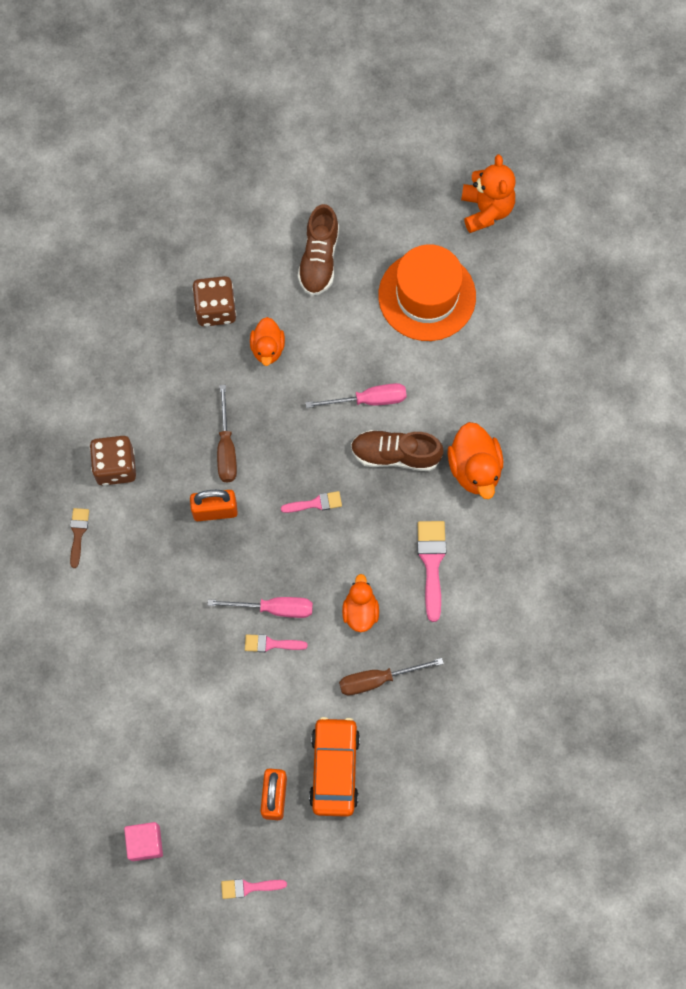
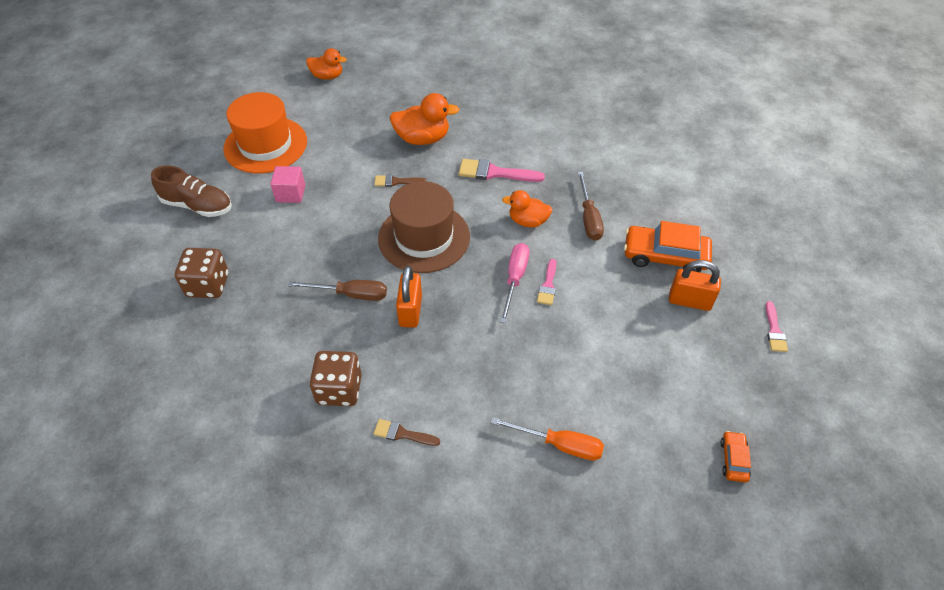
camera: 80 degrees left, 20 degrees down
(86, 675) = (559, 444): none -> orange screwdriver
(91, 837) = (733, 460): none -> orange car
(145, 843) = (737, 410): pink cube -> pink cube (290, 193)
(268, 348) = (265, 251): orange duck -> orange duck (327, 76)
(315, 503) = (424, 237): pink brush -> brown hat
(368, 400) = (342, 191): pink screwdriver -> none
(395, 455) = (396, 181): brown shoe -> brown brush
(486, 210) = (210, 103): orange teddy bear -> none

